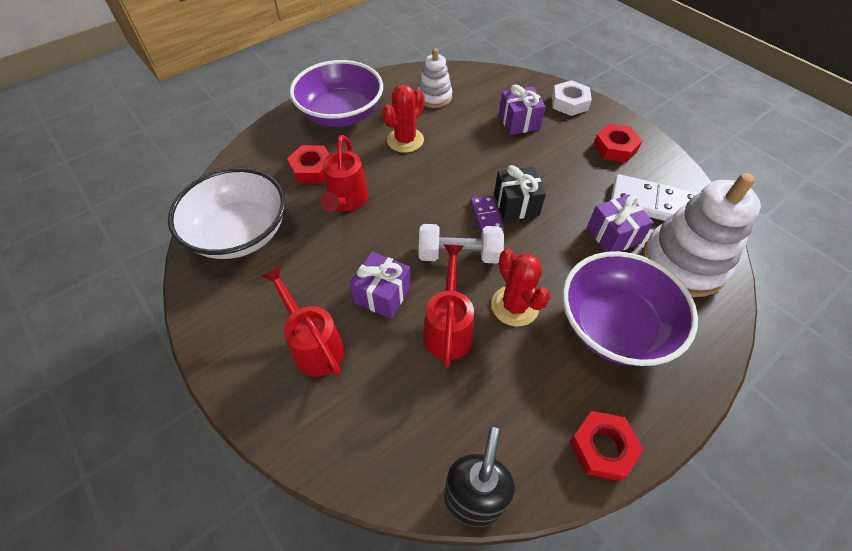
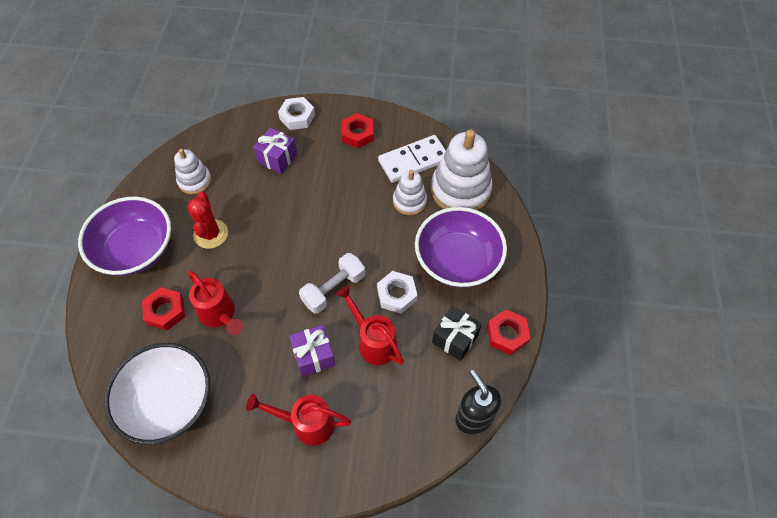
camera: 45 degrees left, 5 degrees up
(486, 216) = (325, 249): purple domino -> none
(514, 306) = (396, 295): red cactus -> white nut
(516, 204) = (335, 225): black gift -> black gift (455, 338)
(613, 235) = (409, 201): purple gift -> white stacking toy

